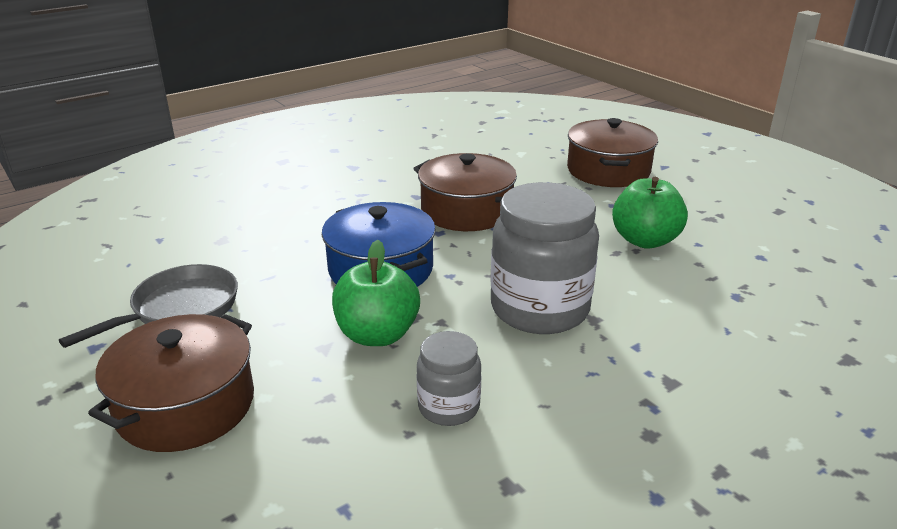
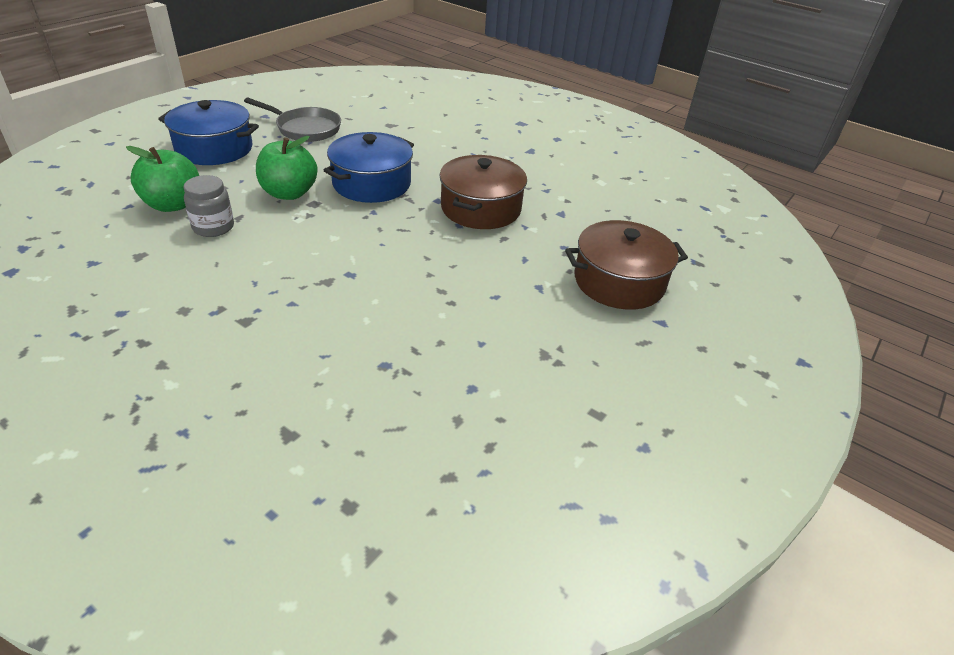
camera: 70 degrees right, 10 degrees up
(185, 405) = (214, 149): brown pot -> blue pot
(539, 309) = (335, 254): grey jar -> none
(645, 240) = (471, 307): green apple -> green apple (172, 204)

